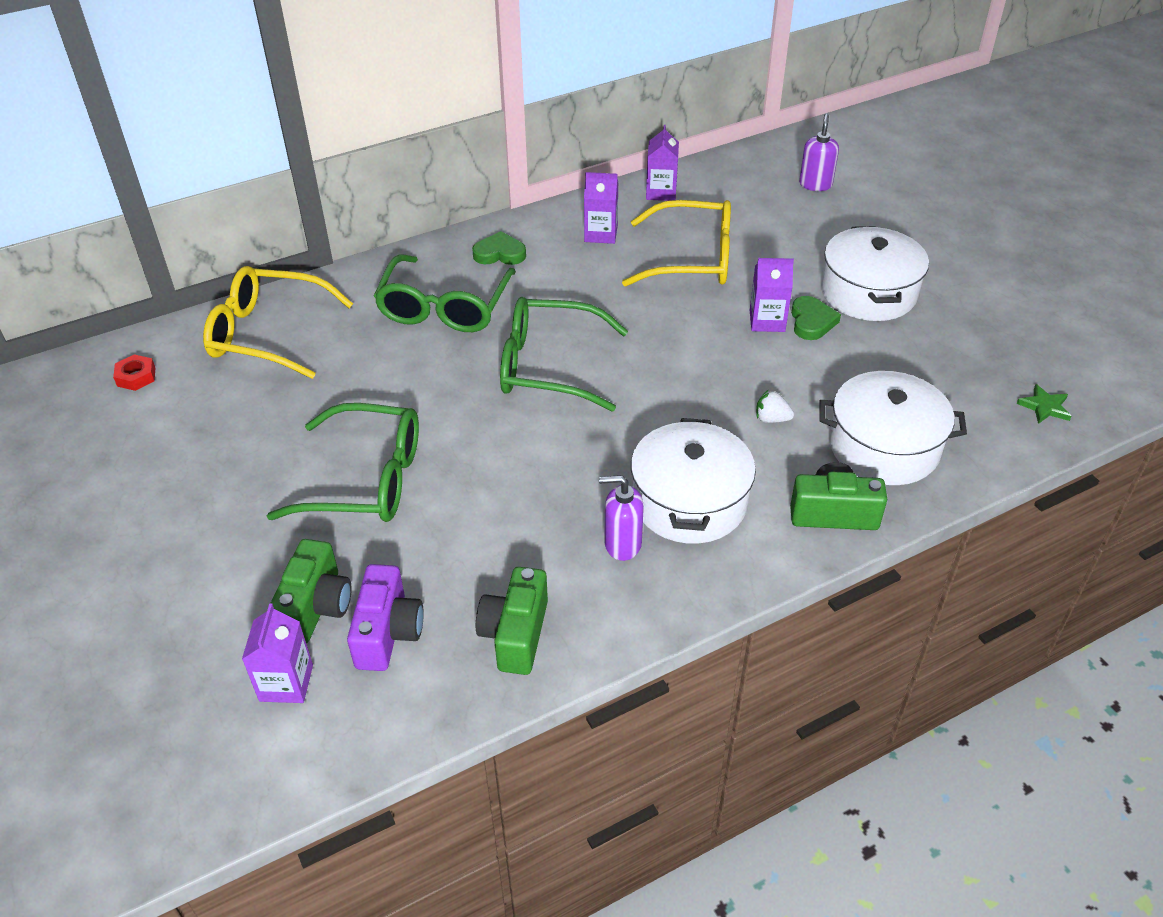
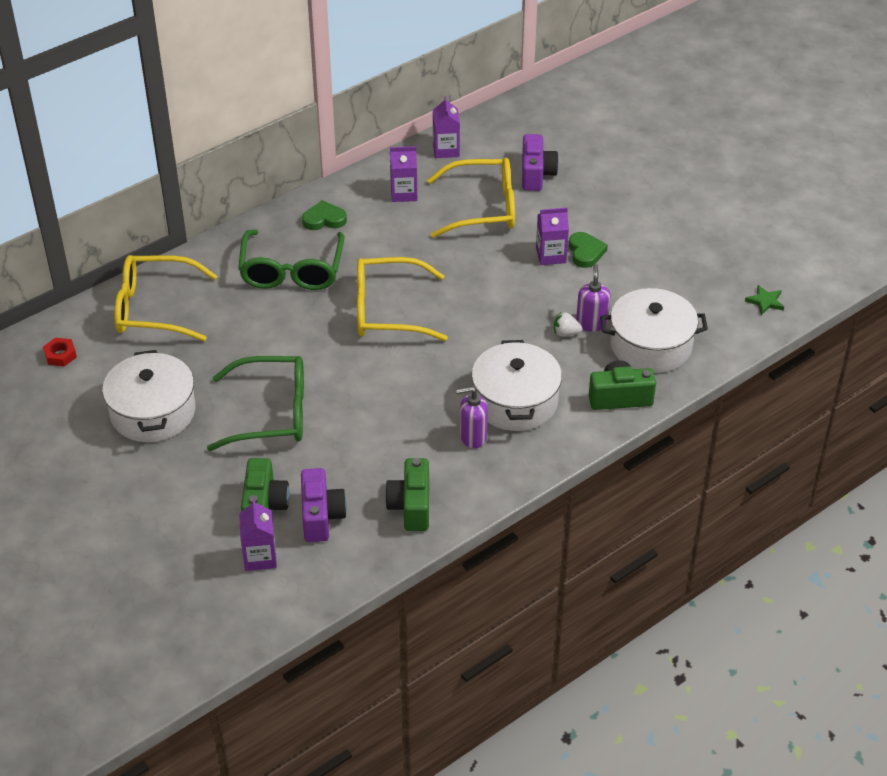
camera: 10 degrees left, 0 degrees up
(548, 366) = (388, 311): green glasses -> yellow glasses
(763, 227) = (536, 174): none -> purple camera
(815, 184) = (573, 130): purple soap dispenser -> purple soap dispenser (591, 323)
(868, 292) = (627, 223): white pot -> white pot (153, 412)

